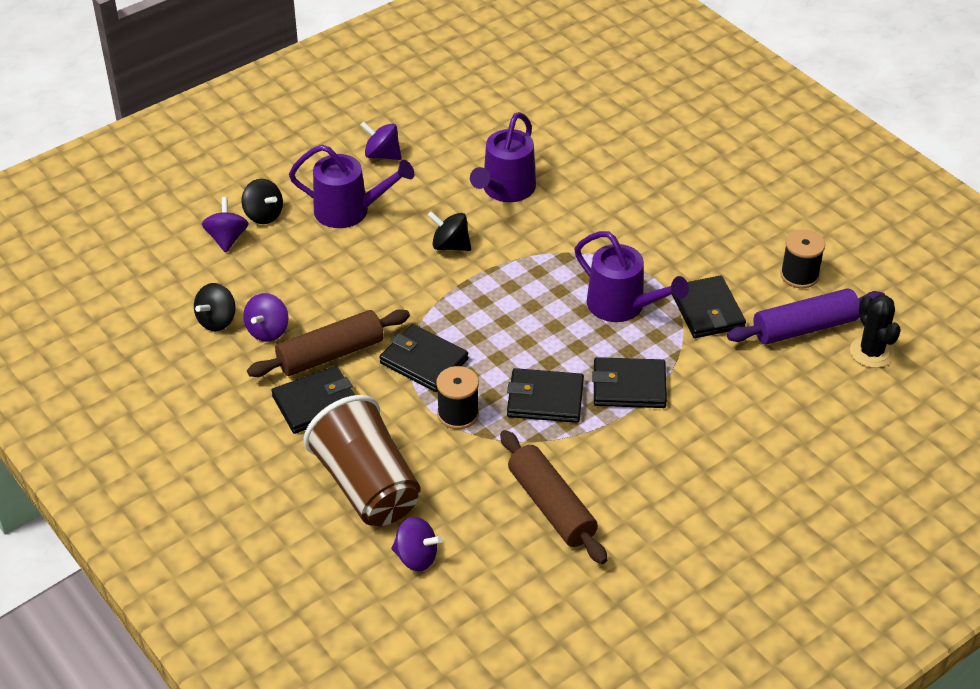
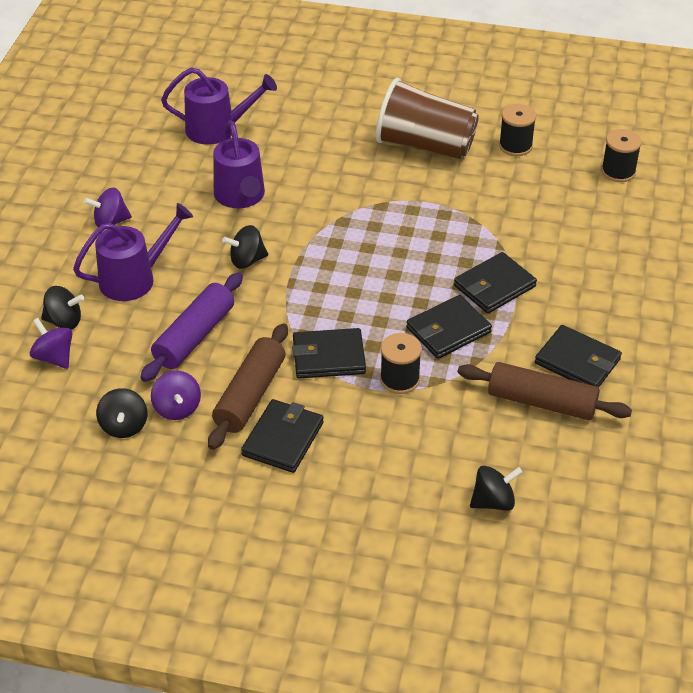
camera: 40 degrees left, 0 degrees up
(367, 486) = (396, 474): brown cup -> brown cup (425, 145)
(416, 557) = (493, 501): purple spinning top -> black spinning top
(623, 306) = (424, 233): purple watering can -> purple watering can (218, 129)
(707, 310) = (484, 203): black wallet -> black wallet (577, 361)
(804, 327) = (559, 179): purple rolling pin -> purple rolling pin (194, 336)
(871, 352) = (618, 171): black cactus -> black spool

